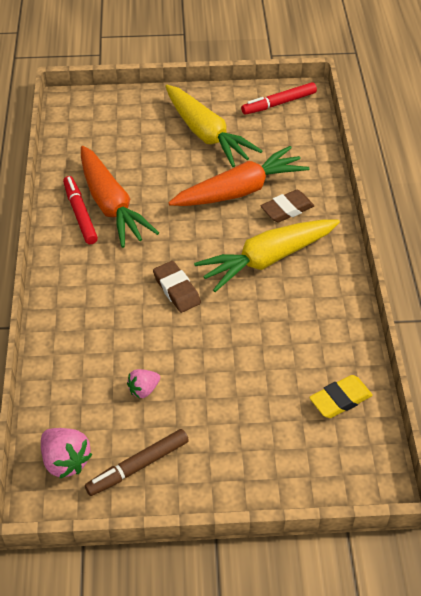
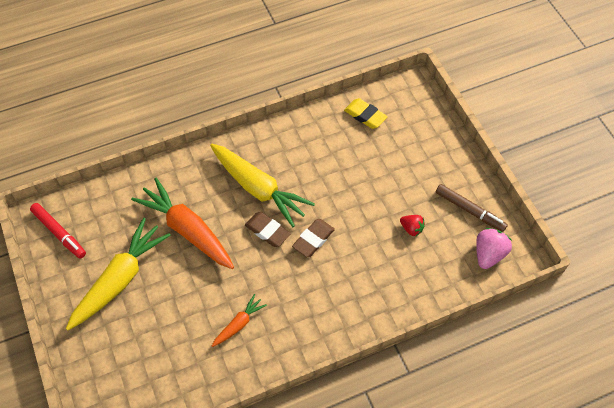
camera: 110 degrees left, 10 degrees up
(80, 214) = (258, 345): red marker -> none
(111, 205) = (239, 324): orange carrot -> orange carrot, size x0.49
(143, 389) = (411, 229): pink strawberry -> red strawberry
(287, 209) = (199, 190): brown eraser -> brown eraser (267, 231)

